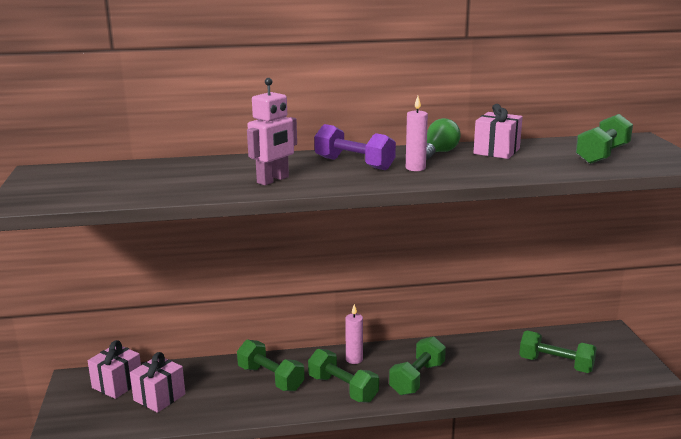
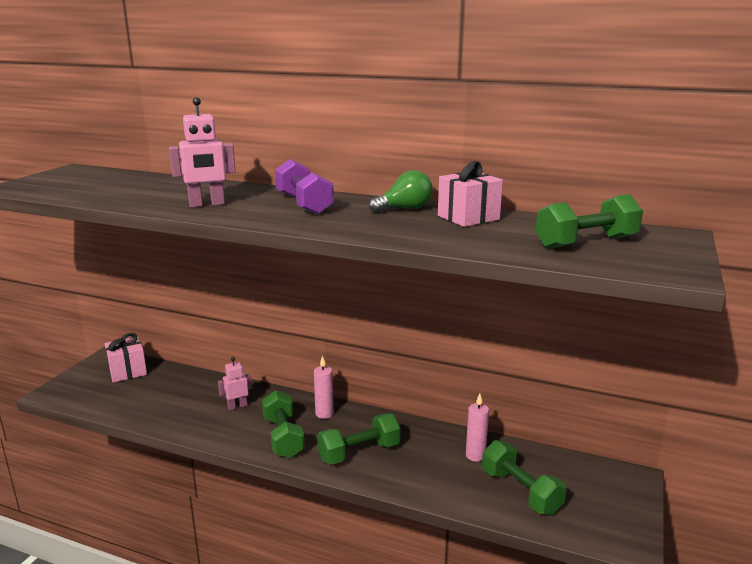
camera: 30 degrees right, 0 degrees up
(159, 397) = (141, 392): pink gift -> none
(270, 378) = (237, 406): green dumbbell -> pink robot
(415, 168) = (349, 218): pink candle -> pink candle (475, 455)

